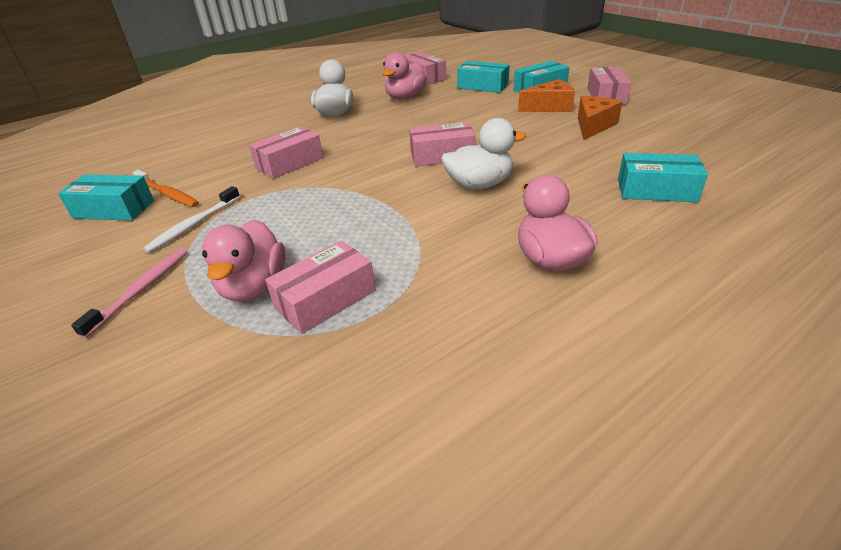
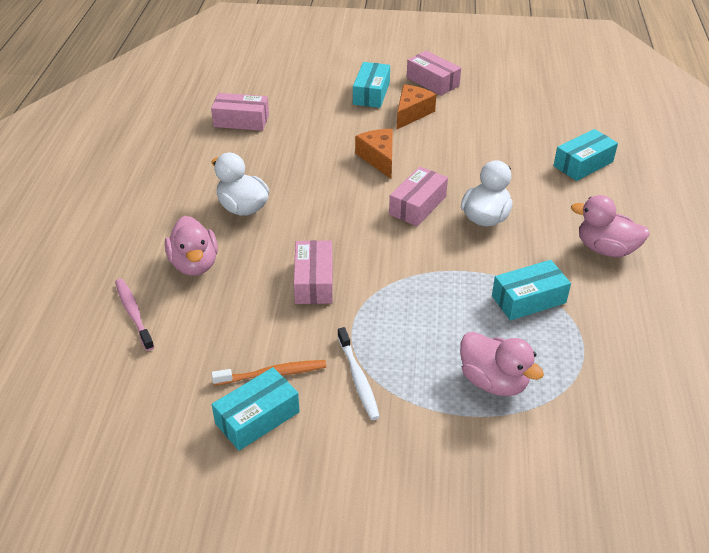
camera: 50 degrees left, 5 degrees up
(141, 290) = (431, 440): pink toothbrush -> pink toothbrush (134, 314)
(325, 299) = (546, 356): pink box -> none
(405, 97) = (272, 156): pink duck -> pink duck (194, 264)
(482, 86) = (318, 110): turquoise box -> turquoise box (528, 299)
(593, 126) = (470, 121): orange cheese -> orange cheese (379, 158)

